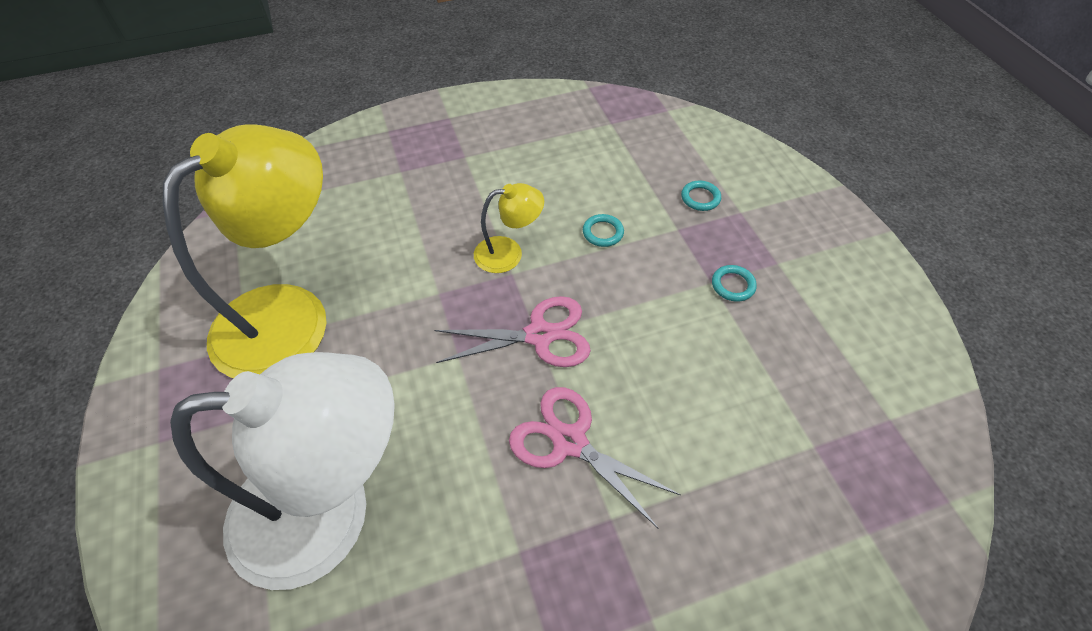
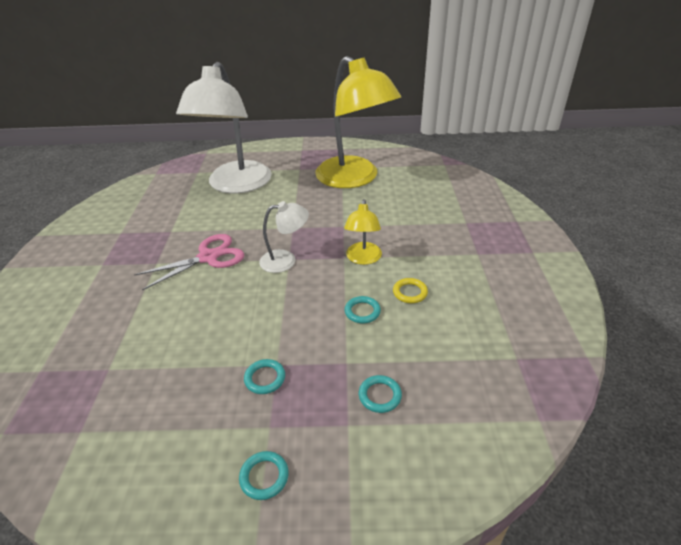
camera: 110 degrees right, 15 degrees down
(540, 335) = (285, 260): pink scissors -> white lamp
(555, 200) = (410, 292): none -> yellow ring
(820, 250) = (264, 477): none -> turquoise ring

